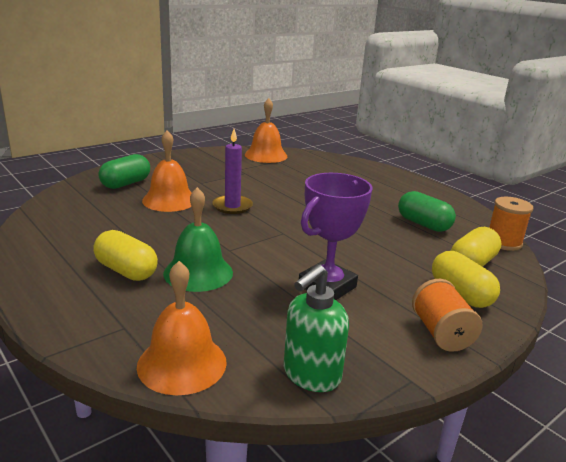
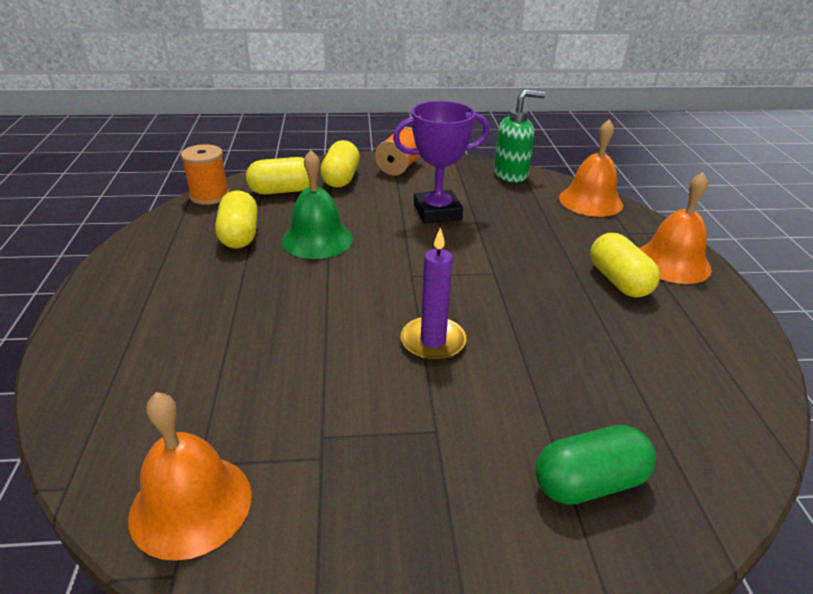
camera: 145 degrees left, 10 degrees up
(169, 200) = (522, 392): orange bell -> orange bell (672, 262)
(198, 272) = (544, 257): green bell -> green bell (317, 239)
(423, 224) = (239, 235): green capsule -> yellow capsule

